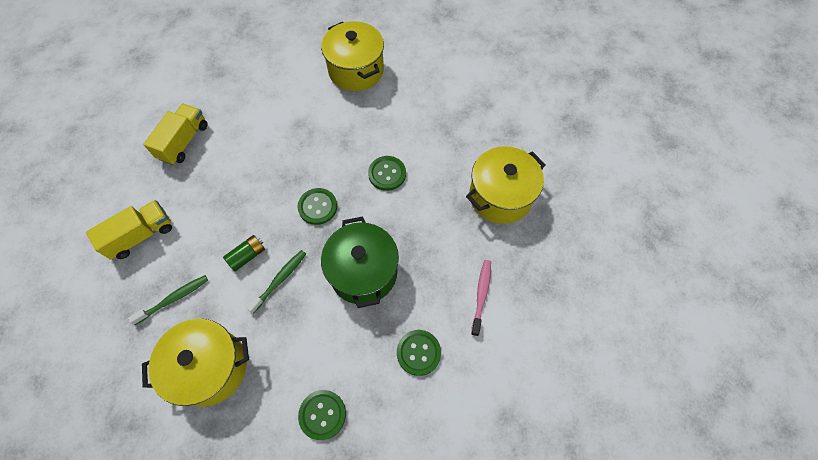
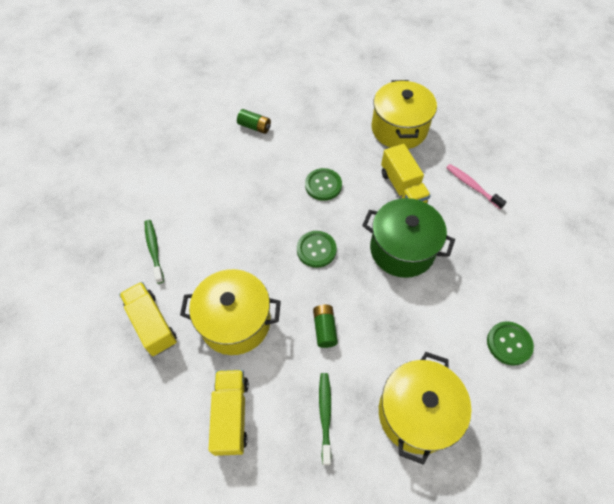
camera: 55 degrees left, 5 degrees down
(280, 280) = (367, 314): green toothbrush -> green toothbrush (154, 250)
(356, 70) = (200, 150): yellow pot -> yellow pot (235, 322)
(409, 89) = (254, 127): none -> green battery
(418, 352) = (494, 250): green button -> none
(432, 236) = (402, 188): none -> yellow truck

